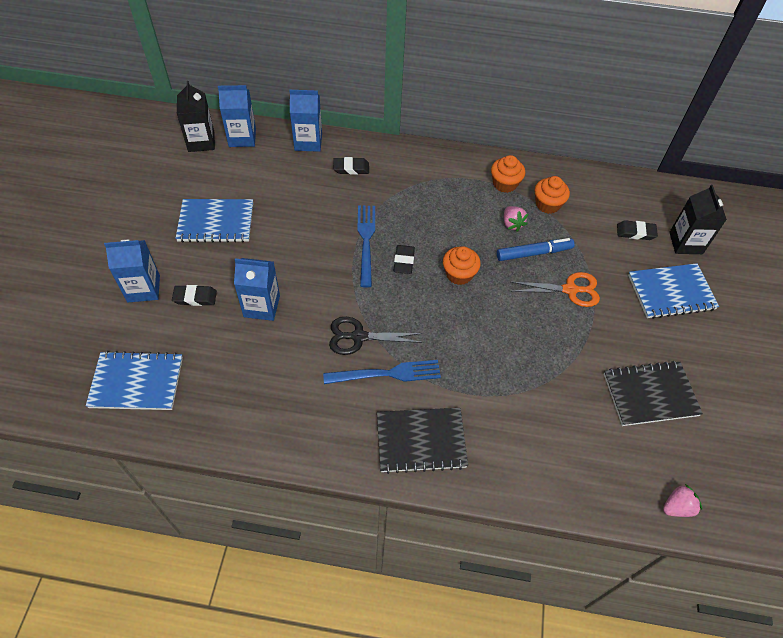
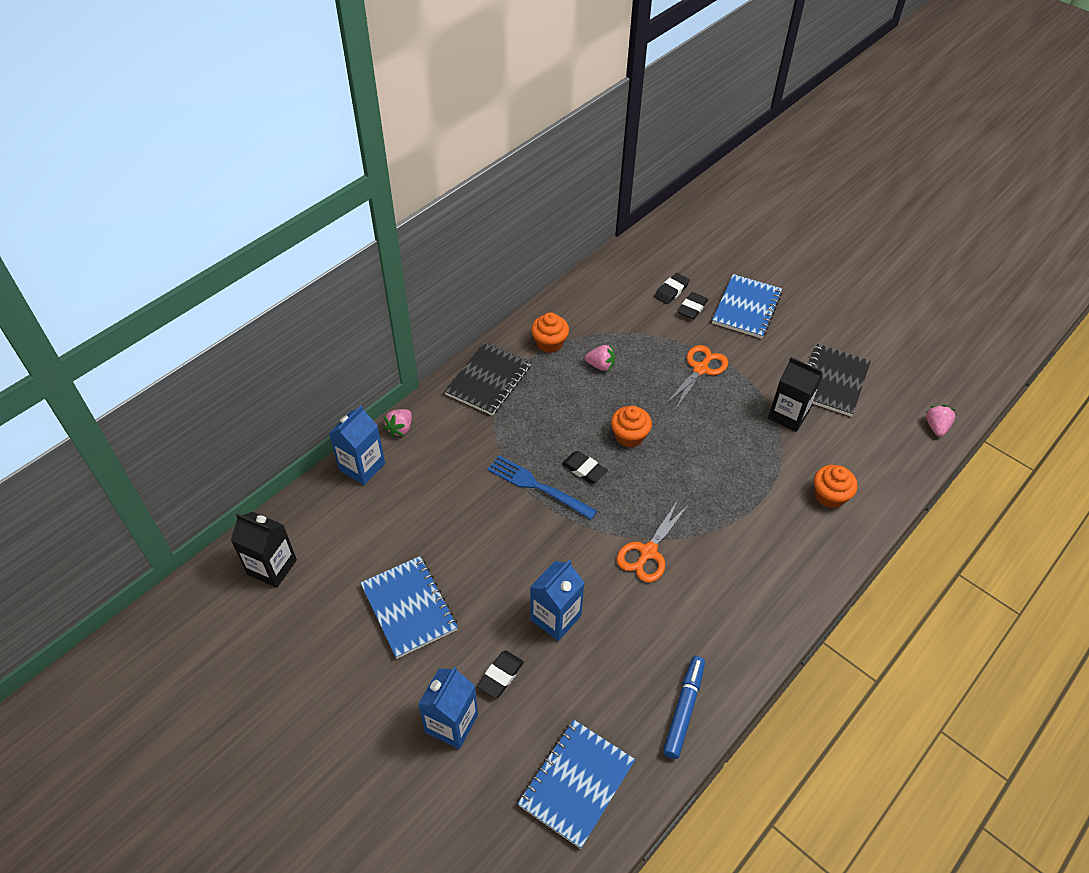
camera: 55 degrees left, 5 degrees down
(216, 222) = (409, 608): blue notebook -> blue notebook turned 60 degrees counterclockwise
(242, 138) = (301, 524): blue carton -> none
(351, 168) = (431, 449): black eraser -> black eraser (692, 308)
(354, 144) = (400, 428): none -> pink strawberry
(358, 337) = (648, 552): black scissors -> orange scissors
(388, 373) = (704, 550): blue fork -> none
(421, 441) = (788, 563): black notebook -> black notebook (488, 380)
(533, 253) = (644, 370): blue marker -> blue marker (683, 710)
(547, 204) = (597, 328): orange cupcake -> orange cupcake (829, 495)
(685, 243) = (704, 268): black carton -> black carton (788, 415)

